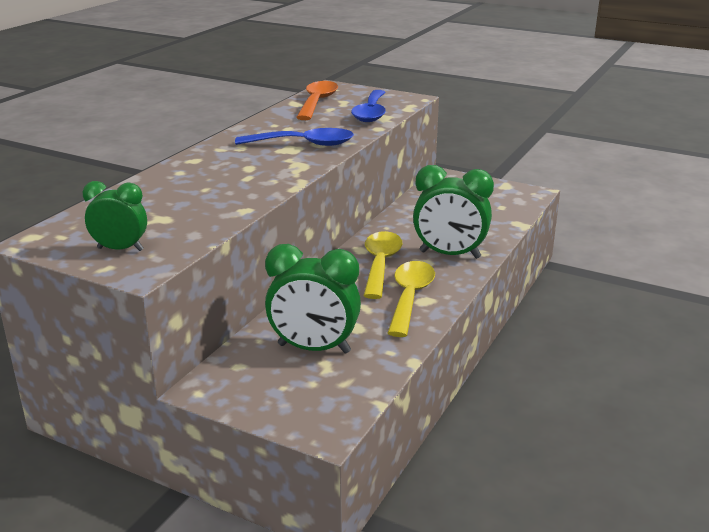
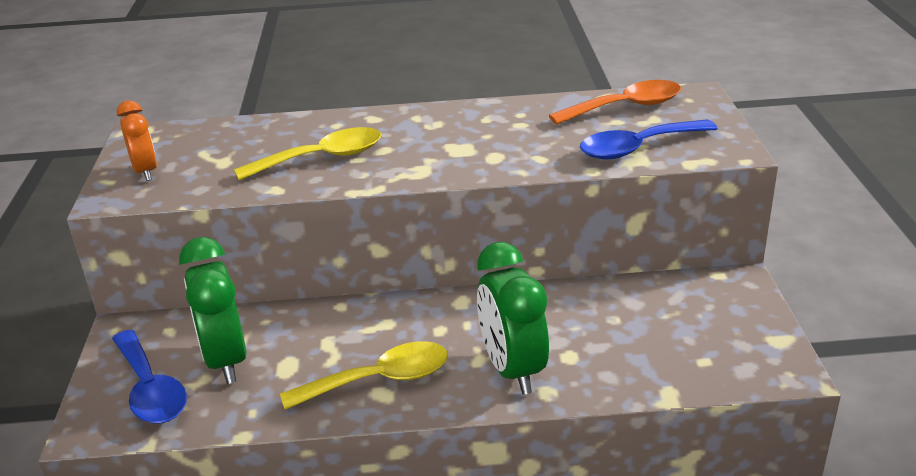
camera: 60 degrees right, 5 degrees up
(120, 249) = (146, 171): green clock -> orange clock
(304, 144) = (482, 150): blue spoon -> blue spoon (151, 389)
(380, 264) = (439, 329): yellow spoon -> yellow spoon (322, 158)

